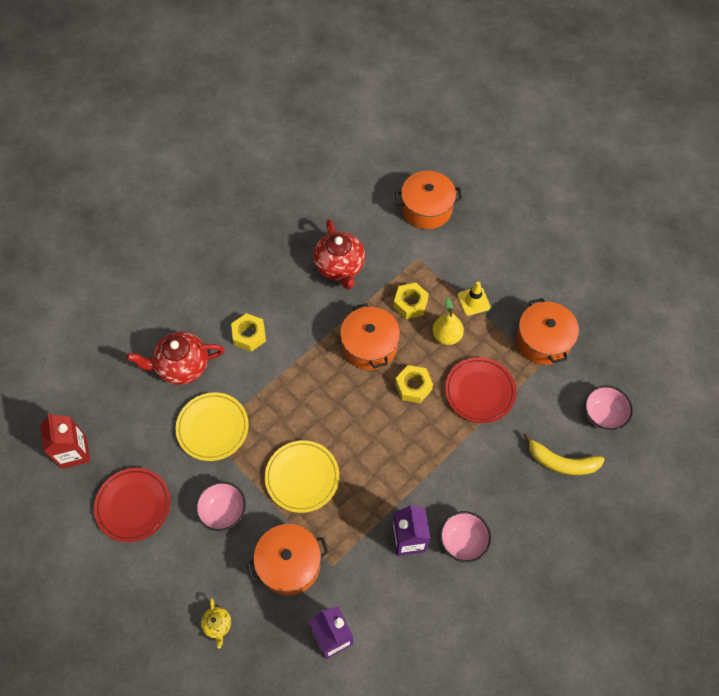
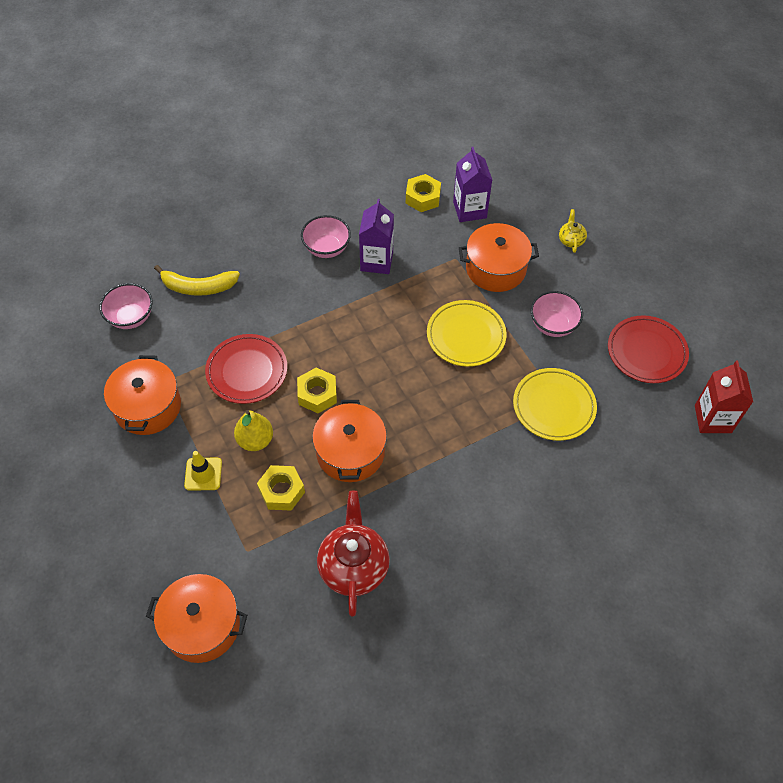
camera: 165 degrees left, 5 degrees down
(182, 366) = (582, 485): red teapot -> none
(249, 335) = (493, 503): yellow nut -> yellow nut (423, 198)
(561, 462) = (198, 287): yellow banana -> yellow banana turned 150 degrees clockwise

